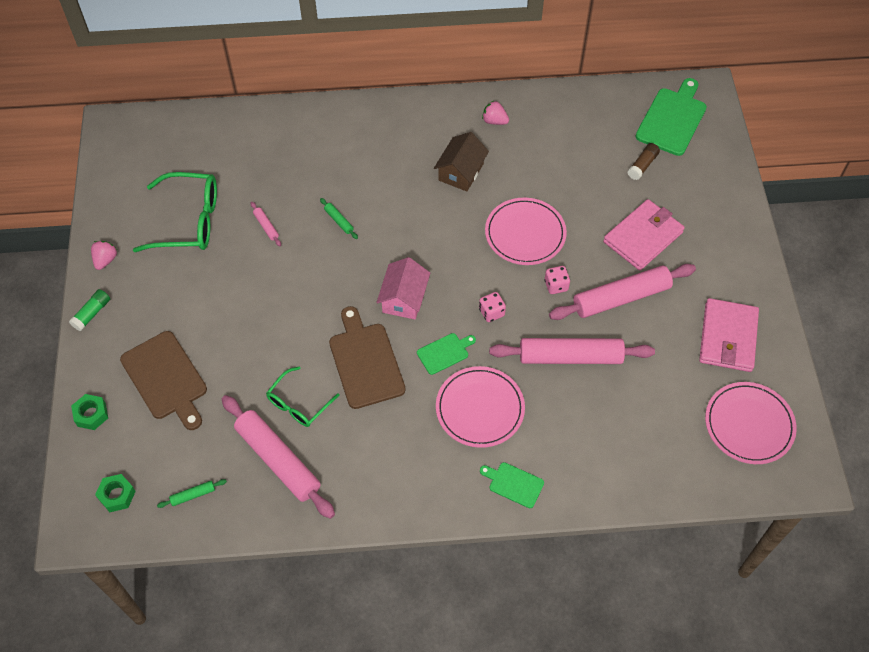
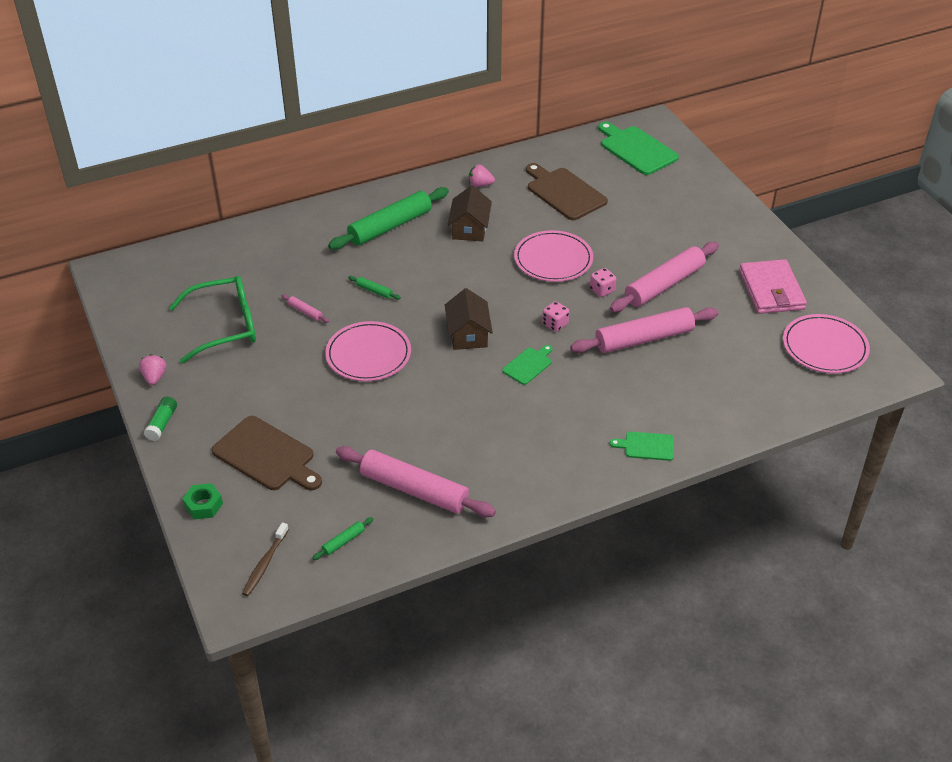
camera: 20 degrees left, 15 degrees down
(117, 495) = (265, 564): green nut -> brown toothbrush
(298, 404) = (410, 440): green glasses -> none
(365, 362) = (458, 391): brown cutting board -> brown cutting board (564, 192)
(386, 148) = (390, 226): none -> green rolling pin
(404, 298) = (468, 334): pink house -> brown house
(480, 408) = (584, 398): pink plate -> pink plate (368, 354)
(642, 165) = (629, 187): brown glue stick -> none
(643, 237) = (658, 237): pink wallet -> none
(672, 119) = (636, 149): green cutting board -> green cutting board turned 45 degrees counterclockwise

